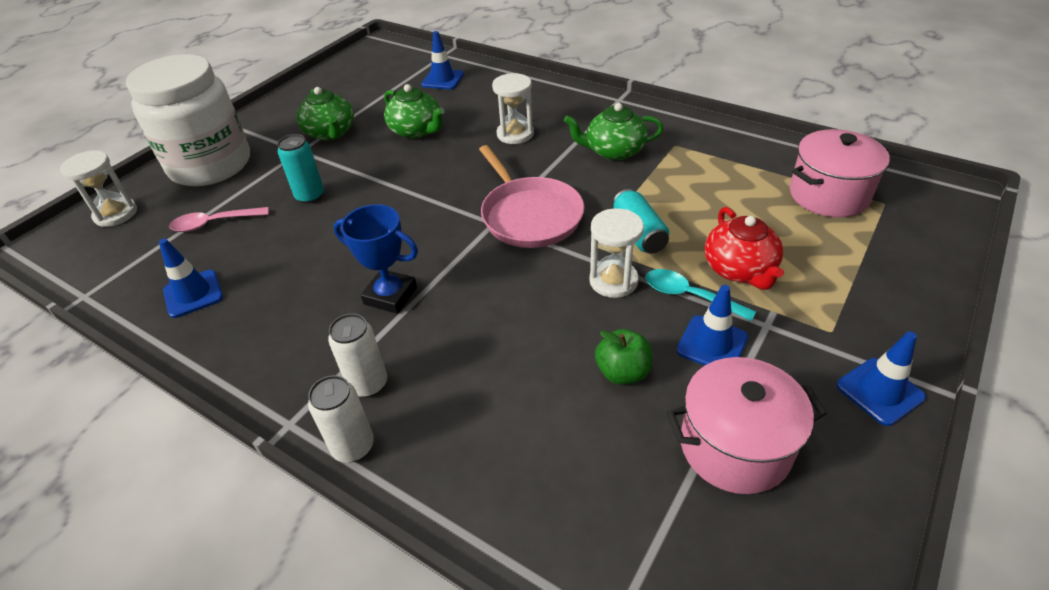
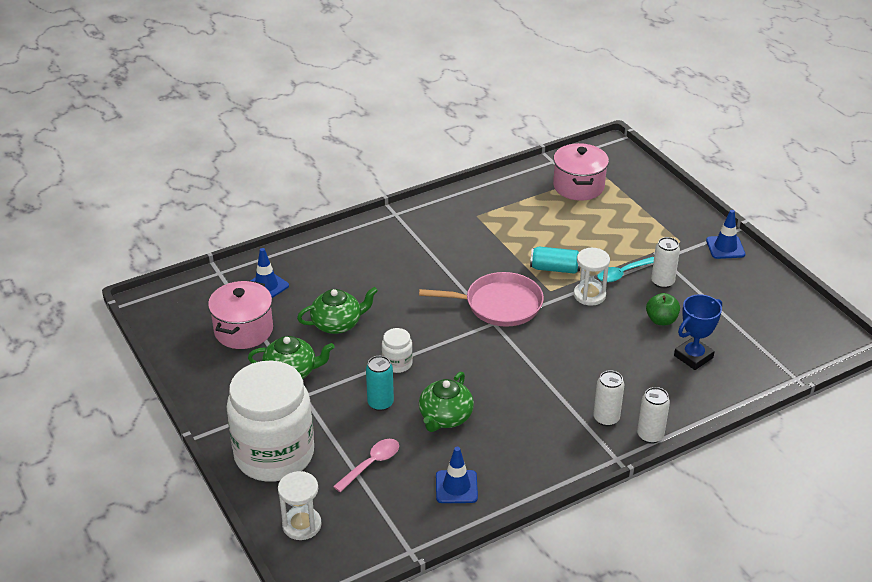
camera: 65 degrees left, 5 degrees down
(214, 223) = (371, 464): pink spoon -> pink spoon turned 150 degrees counterclockwise
(378, 184) = (397, 363): none -> white jar
(390, 295) = (533, 390): blue trophy -> blue trophy (693, 357)
(515, 134) = (393, 277): white hourglass -> none
(614, 151) = (459, 242): green teapot -> green teapot (445, 417)
(712, 344) = (662, 282): blue traffic cone -> white can
(735, 446) = (729, 305): pink pot -> pink pot (243, 330)
(739, 270) = (615, 247): red teapot -> none

